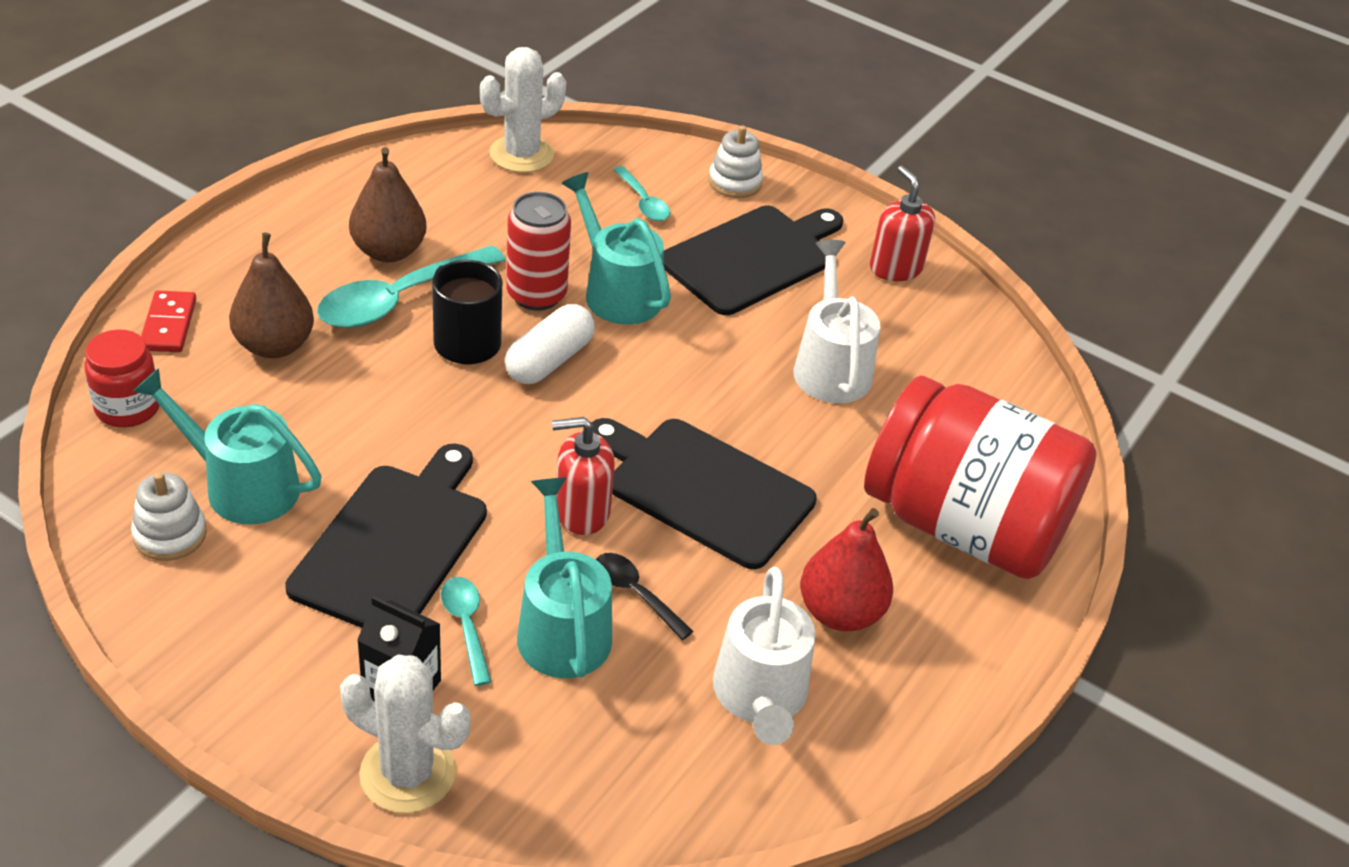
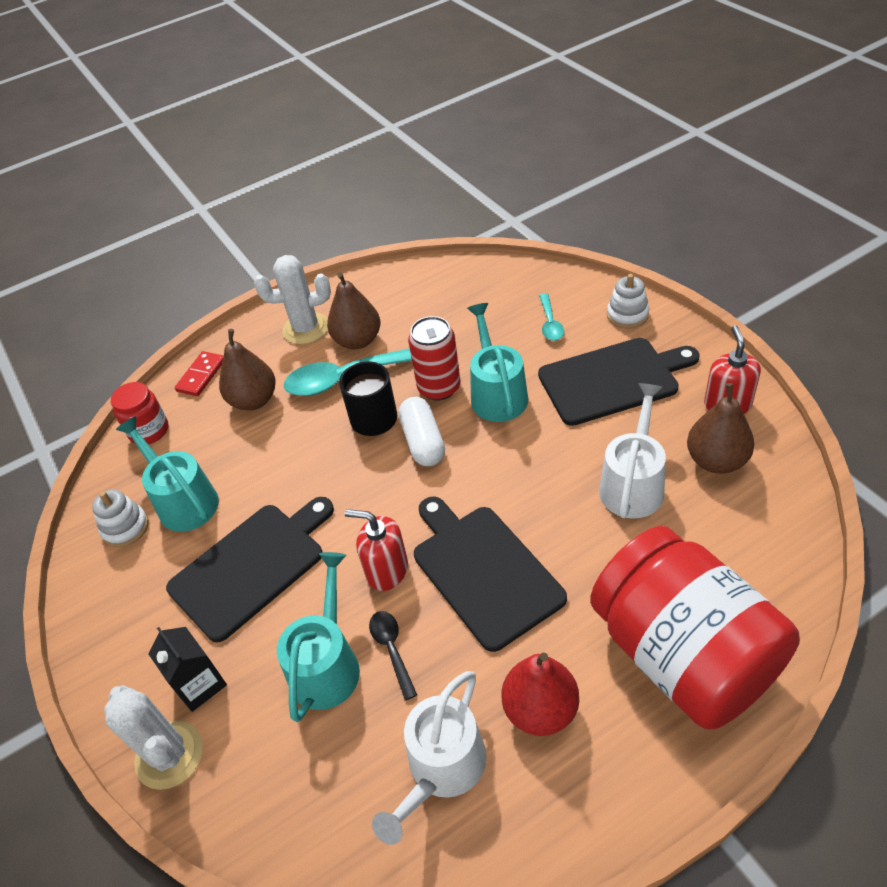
camera: 35 degrees right, 5 degrees up
(466, 626) = (264, 645): turquoise spoon -> none
(521, 154) = (481, 277): white cactus -> white cactus (306, 328)
(549, 360) = (423, 441): white capsule -> white capsule turned 75 degrees counterclockwise
(910, 328) = (716, 460): none -> brown pear

